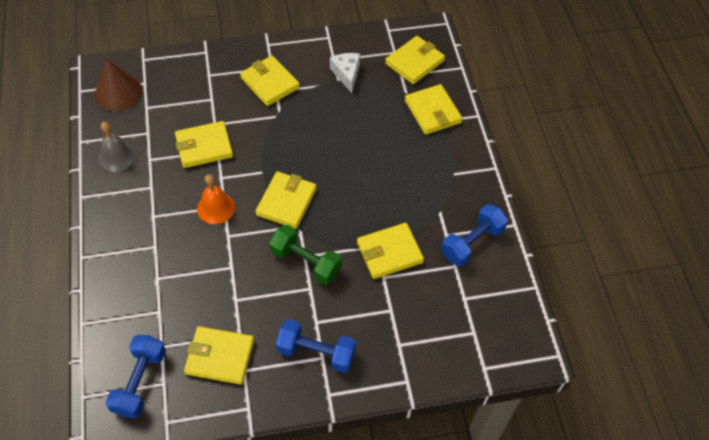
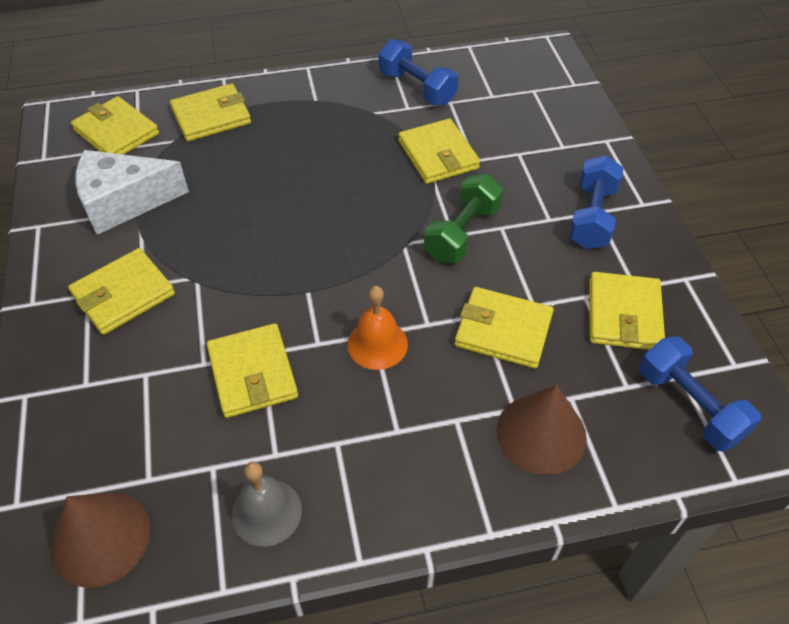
camera: 90 degrees left, 5 degrees down
(137, 290) = (541, 433): none -> brown cone
(140, 382) = (689, 405): blue dumbbell -> blue dumbbell turned 45 degrees clockwise
(286, 202) = (363, 259): yellow wallet -> yellow wallet (503, 330)
(346, 74) = (124, 202): white cheese -> white cheese, size x1.63

